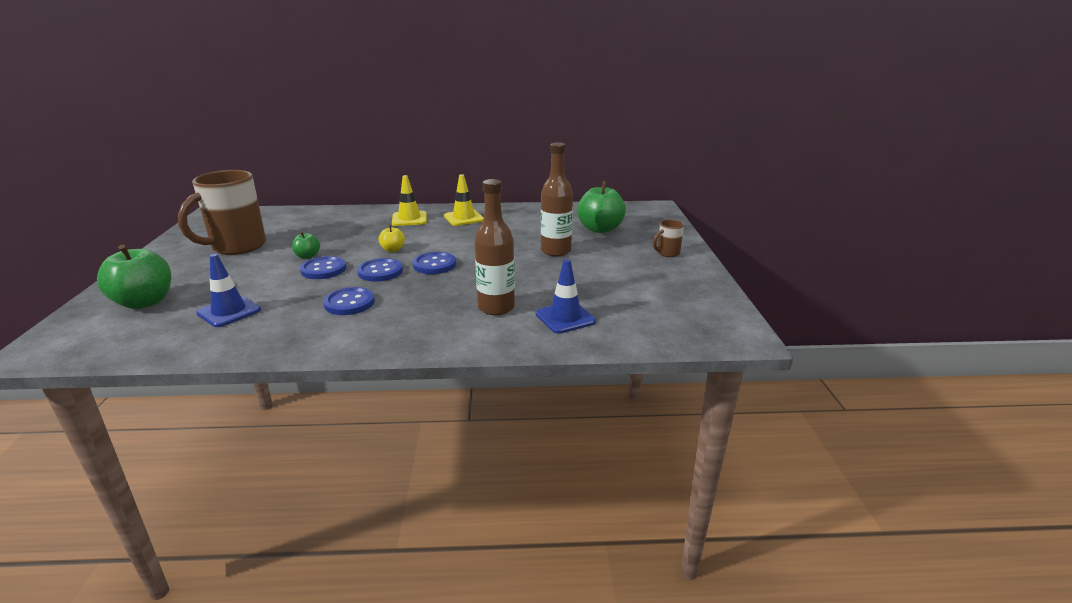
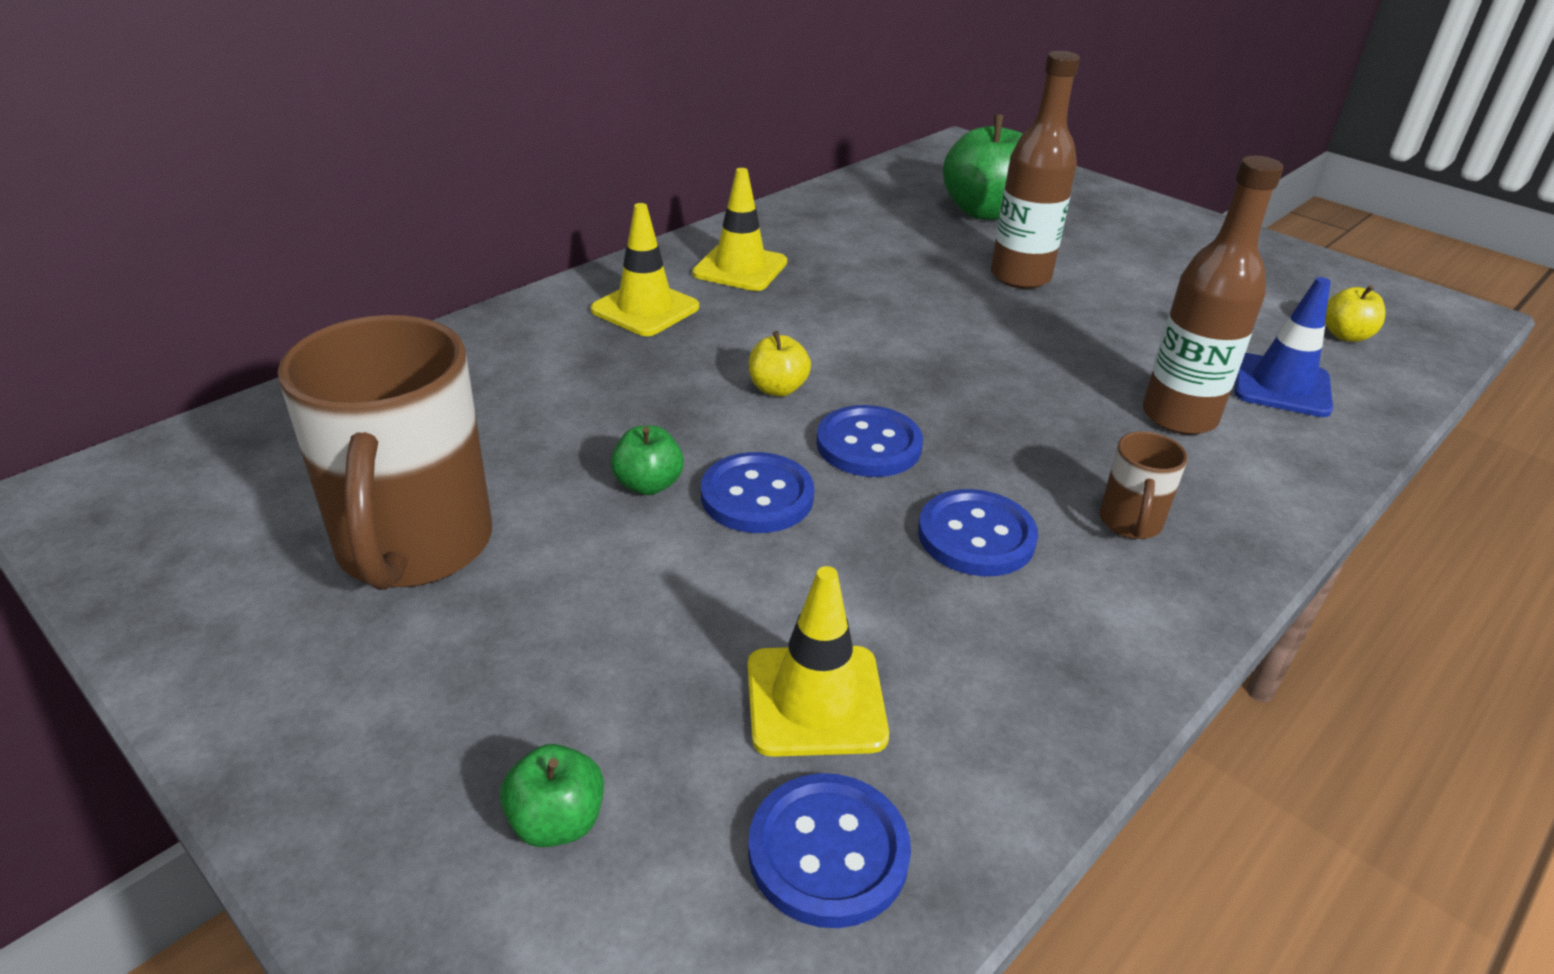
camera: 45 degrees left, 10 degrees up
(144, 302) = (557, 821): green apple -> green apple, size x0.50
(229, 311) = (815, 700): blue traffic cone -> yellow traffic cone
(434, 265) = (919, 385): blue button -> blue button (828, 852)
(648, 317) = (1345, 335): none -> yellow apple
(667, 253) = (1147, 222): brown mug -> brown mug (1130, 523)

